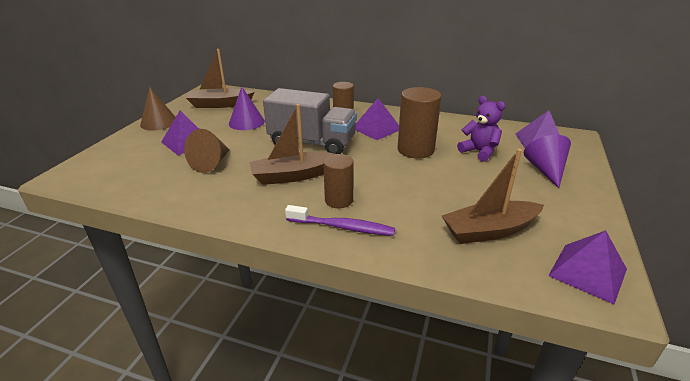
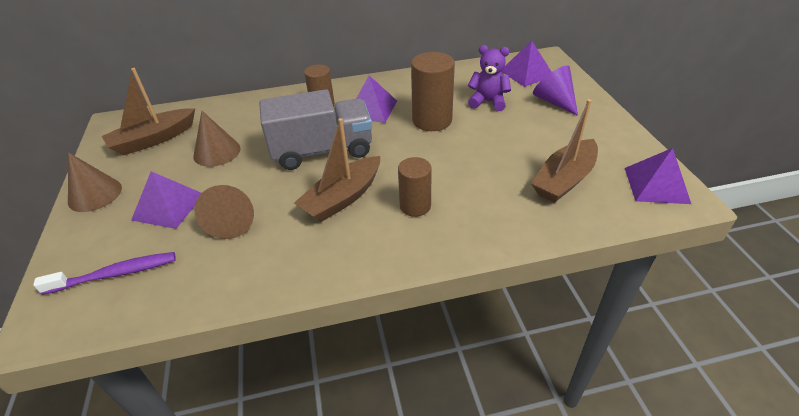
camera: 30 degrees left, 10 degrees up
(246, 122) = (217, 152): purple cone -> brown cone
(342, 227) = (446, 232): purple toothbrush -> purple toothbrush (115, 274)

